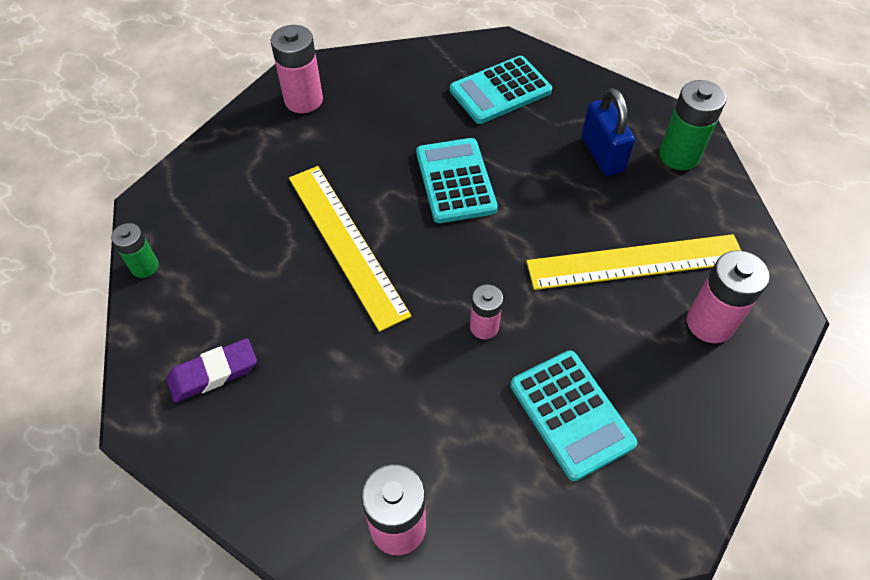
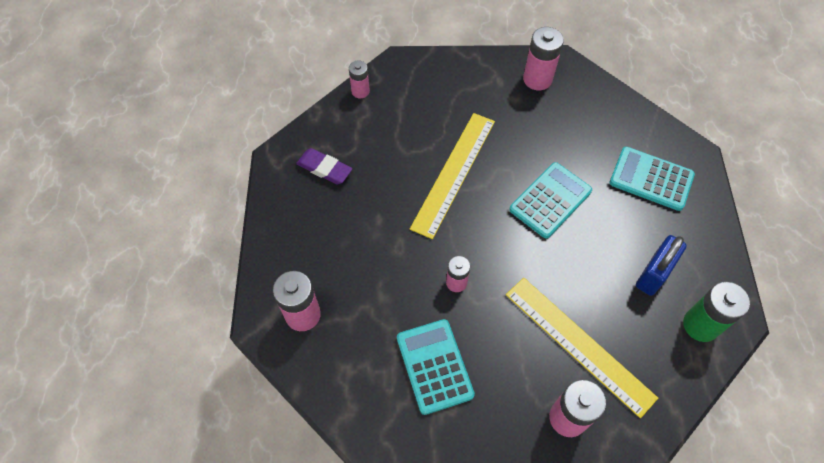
camera: 55 degrees right, 5 degrees up
(144, 266) = (360, 91): green battery -> pink battery
(571, 414) = (434, 366): turquoise calculator -> turquoise calculator turned 135 degrees clockwise

